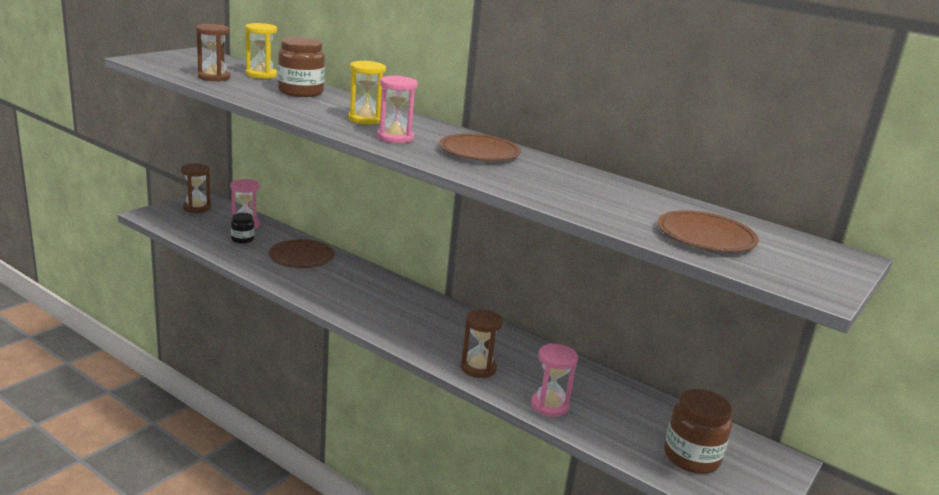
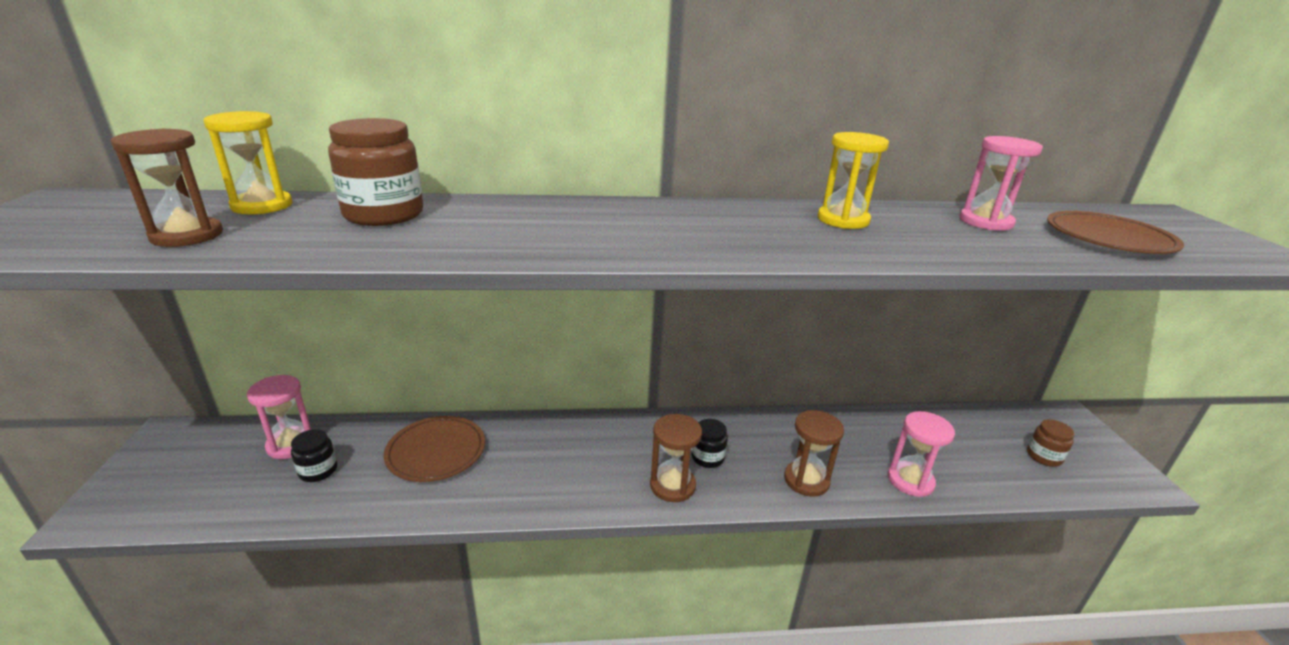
camera: 40 degrees left, 5 degrees up
(196, 208) = (173, 457): brown hourglass -> brown hourglass (672, 485)
(365, 119) = (559, 226): yellow hourglass -> yellow hourglass (843, 220)
(395, 137) = (652, 239): pink hourglass -> pink hourglass (985, 222)
(437, 329) = (707, 457): none -> black jar
(479, 152) = (762, 222): brown plate -> none
(691, 457) = (1044, 456): brown jar -> brown jar, size x0.55

